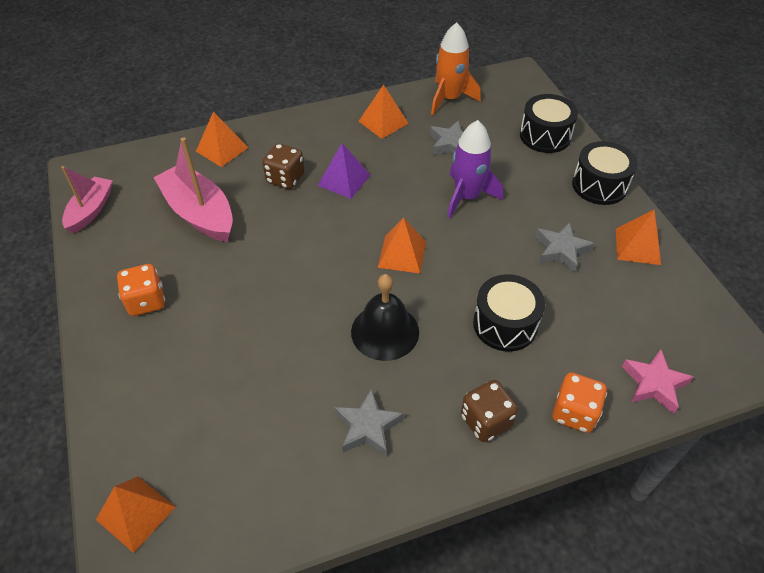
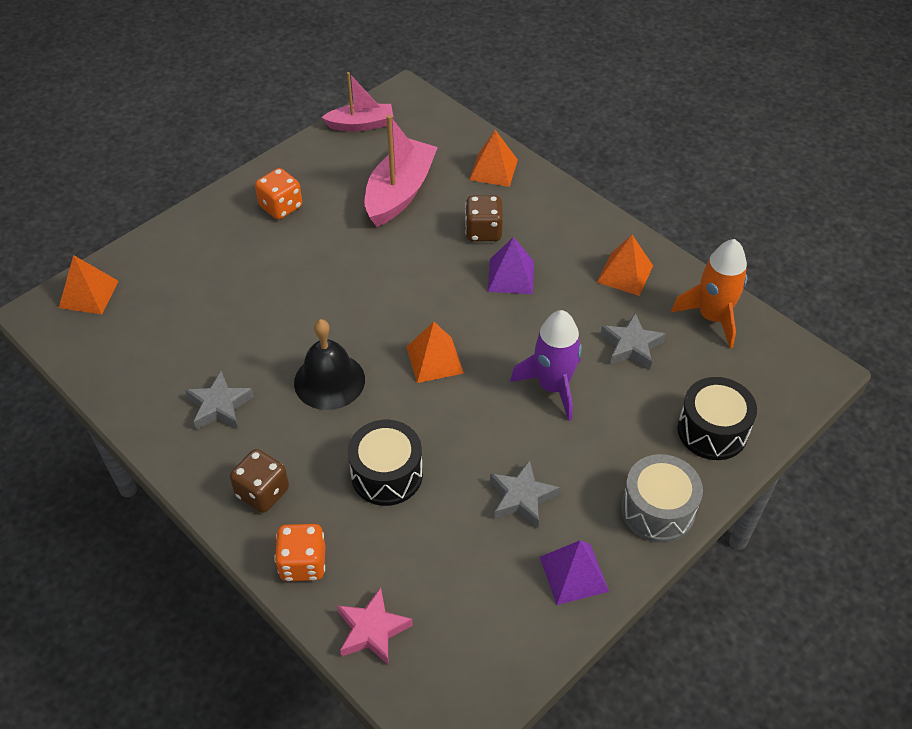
camera: 65 degrees right, 0 degrees up
(599, 185) = (657, 510): black drum -> grey drum
(637, 246) = (573, 573): orange pyramid -> purple pyramid

